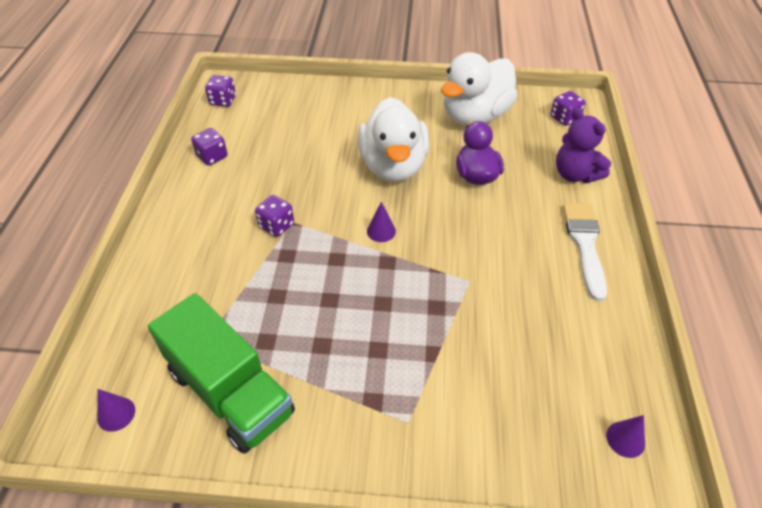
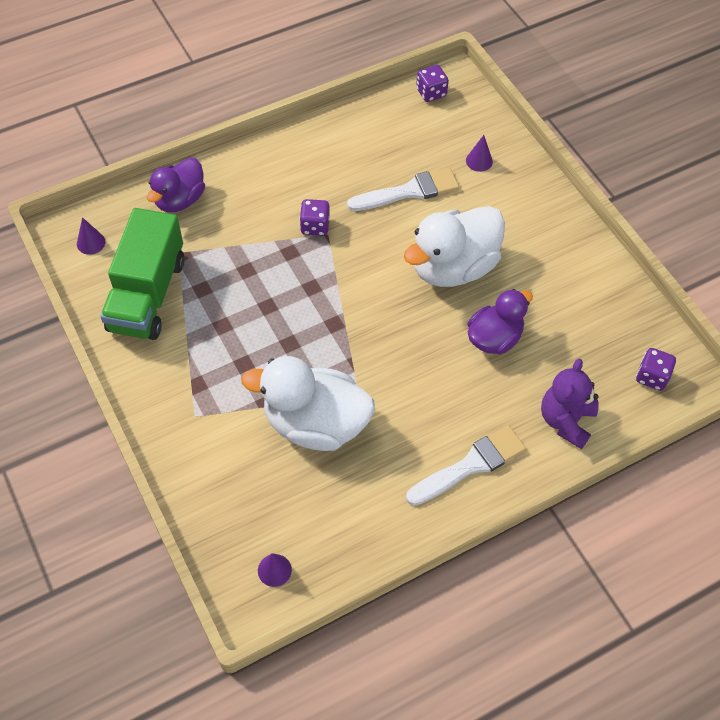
camera: 55 degrees right, 10 degrees up
(147, 308) = (180, 200): none -> purple duck
(212, 156) = (356, 133): purple dice -> none
(300, 155) = (409, 191): none -> white brush
(381, 231) = (365, 301): purple cone -> purple cone (479, 161)
(475, 116) = (584, 296): white duck -> white duck (315, 423)

